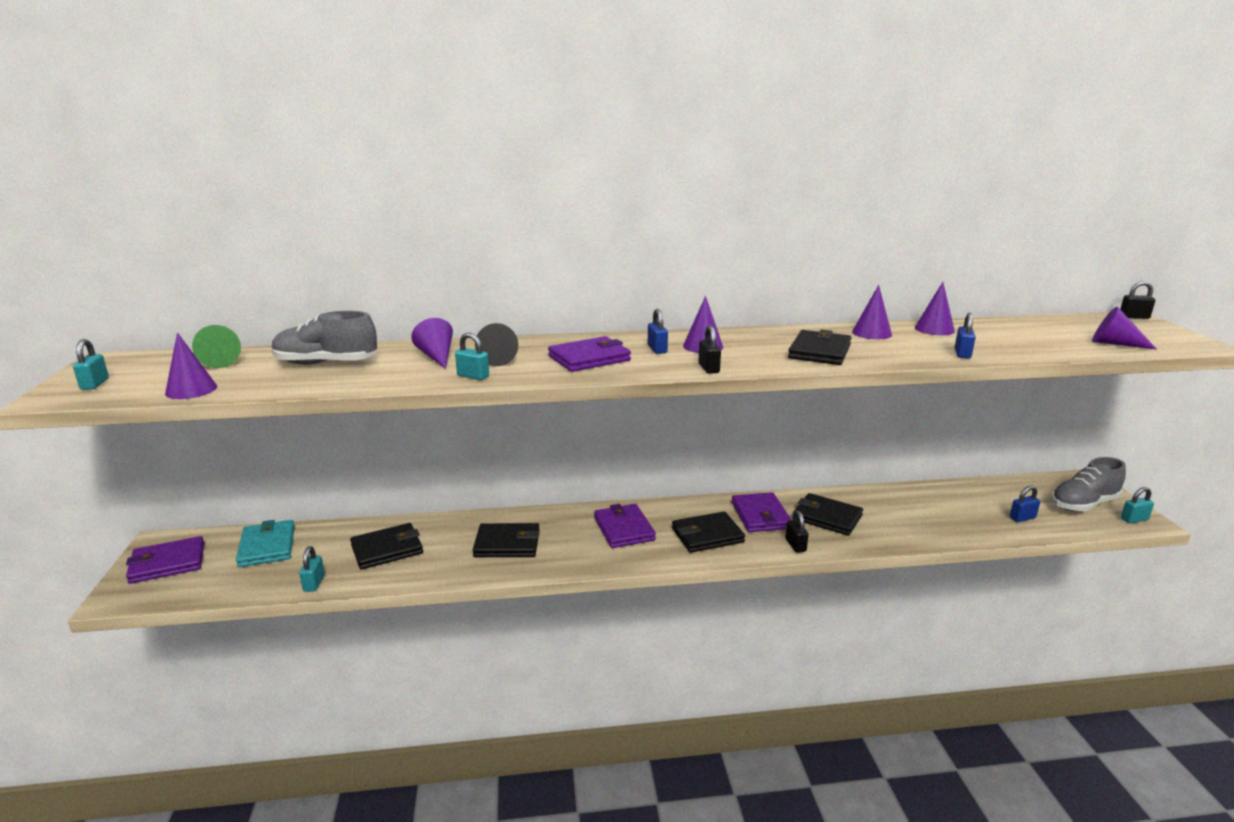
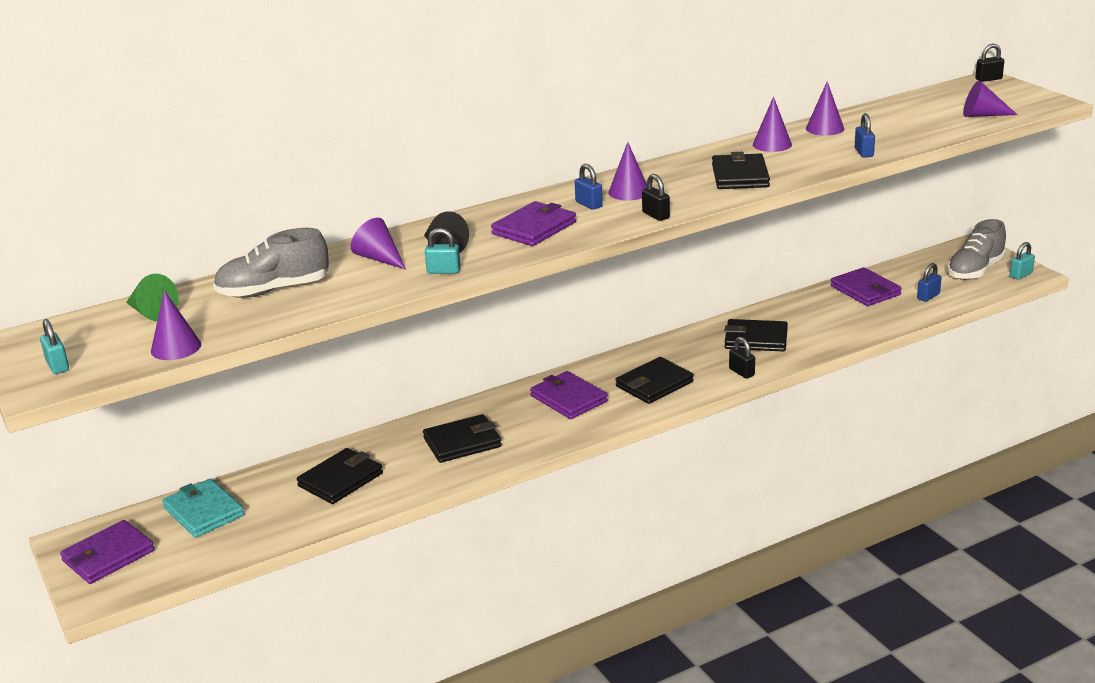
camera: 20 degrees left, 5 degrees up
(314, 583) = (296, 529): turquoise padlock -> none
(761, 516) = (693, 353): purple wallet -> purple wallet (865, 290)

